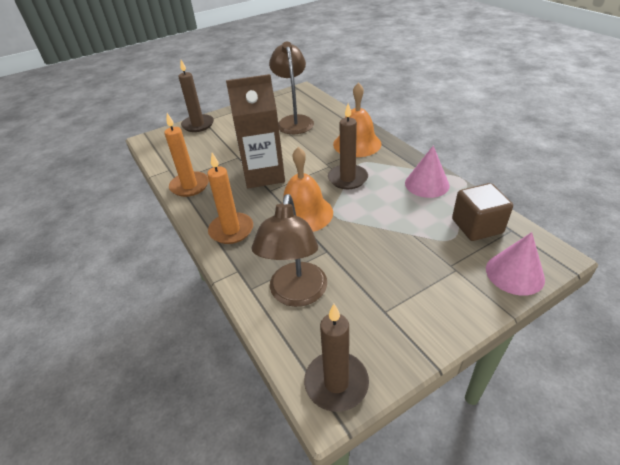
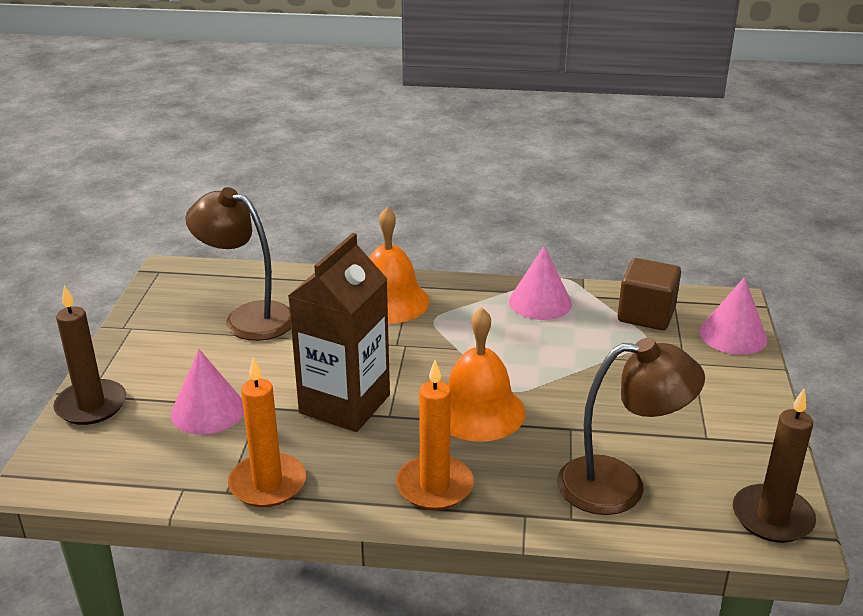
camera: 55 degrees left, 10 degrees down
(221, 147) = (208, 410): none -> pink cone
(296, 294) = (619, 485): brown lamp -> brown lamp turned 45 degrees counterclockwise
(347, 178) = (453, 345): brown candle -> none

